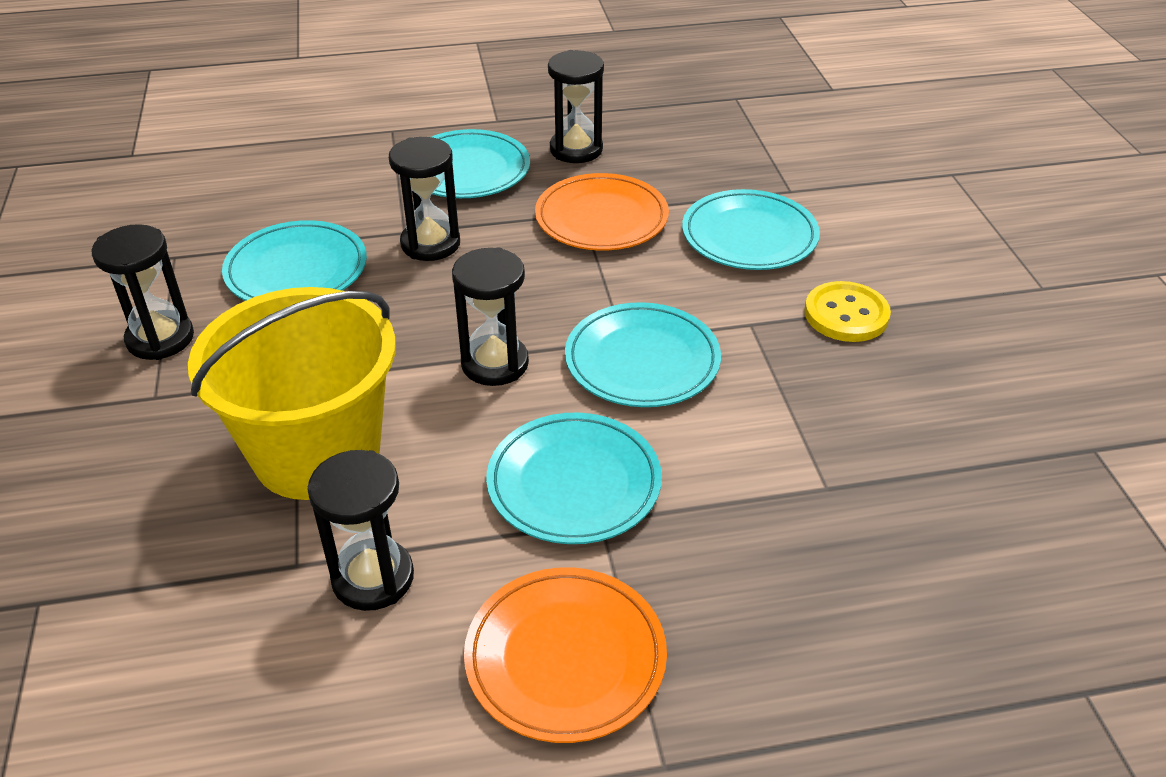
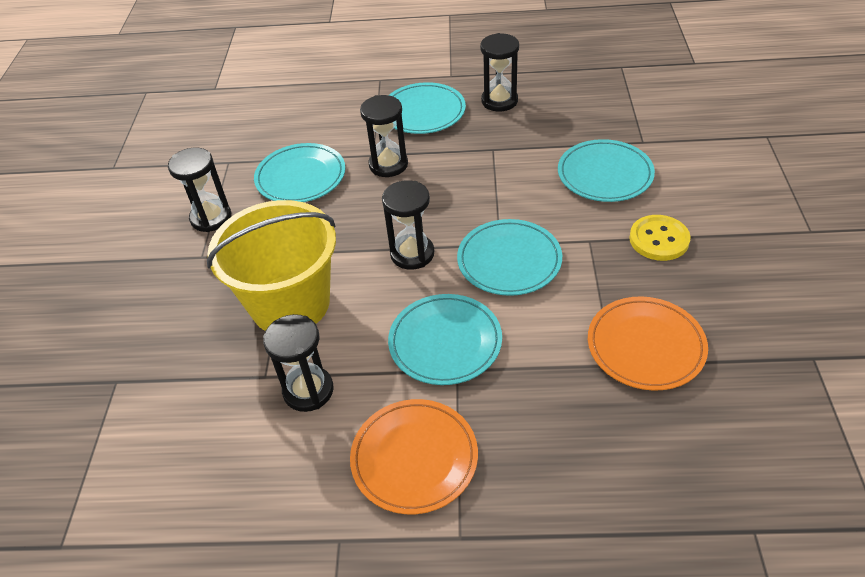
camera: 15 degrees right, 5 degrees up
(601, 218) = (505, 154): orange plate -> orange plate (645, 346)

